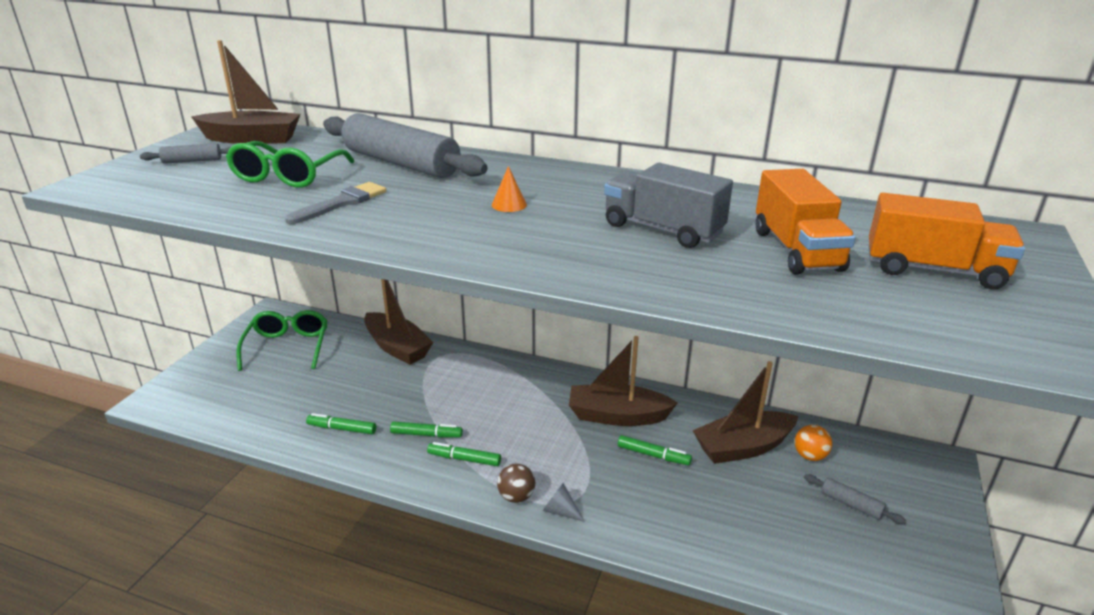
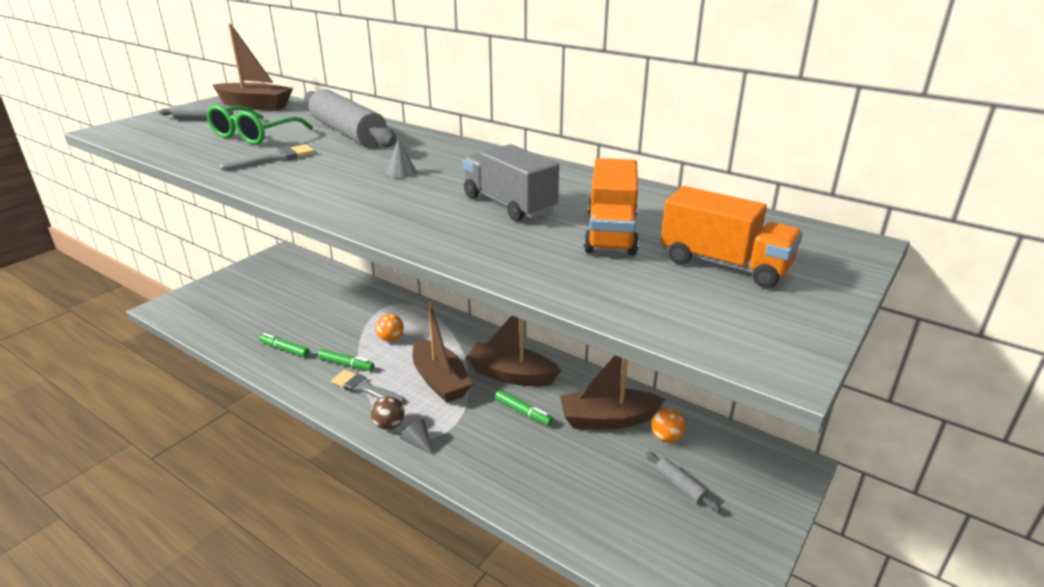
camera: 15 degrees right, 0 degrees up
(287, 346) = (279, 280): green glasses -> none
(397, 347) = (362, 293): brown boat -> brown boat (440, 381)
(461, 396) = (391, 339): none -> orange ball
(464, 459) = (365, 388): green marker -> grey brush
(509, 204) = (401, 172): orange cone -> grey cone

